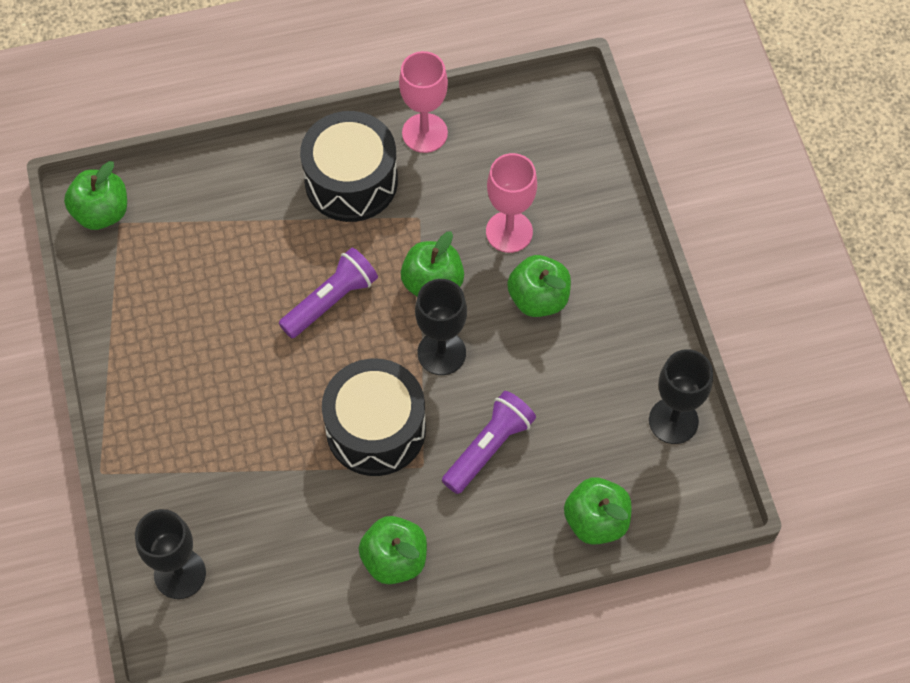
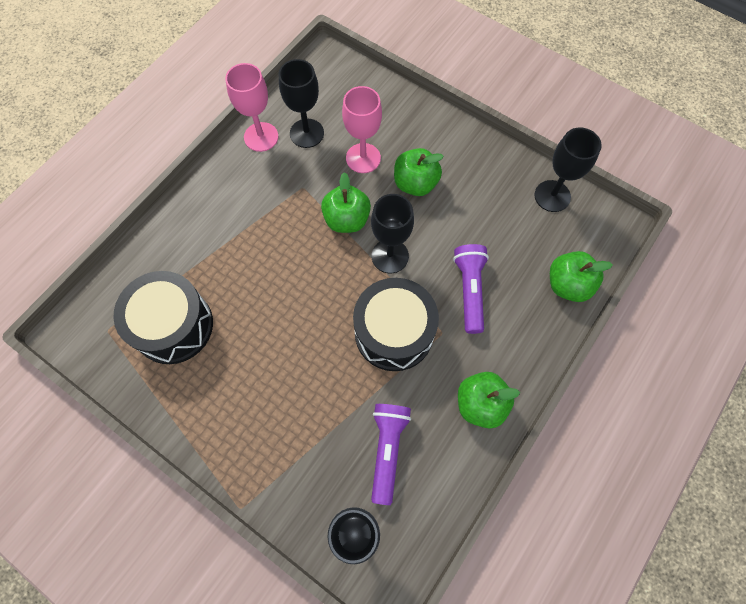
camera: 40 degrees left, 5 degrees up
(102, 212) = (88, 332): green apple -> none
(330, 301) = (294, 276): purple flashlight -> purple flashlight (387, 450)
(351, 181) = (241, 195): black drum -> black drum (173, 326)
(475, 162) = (307, 133): none -> black goblet

